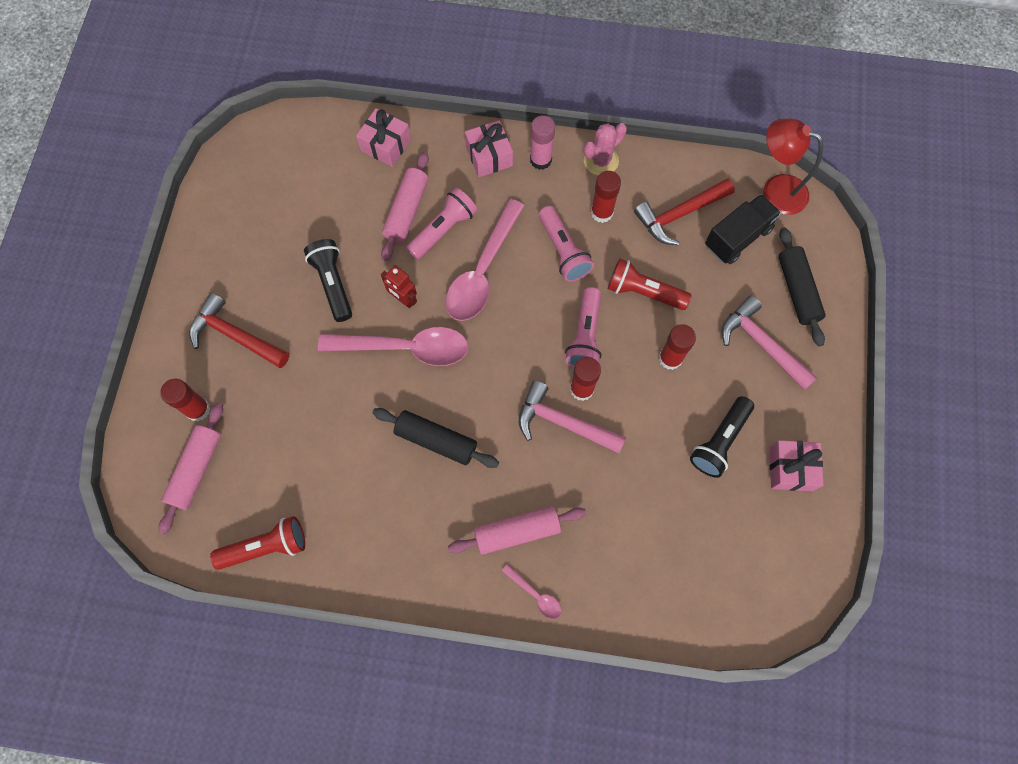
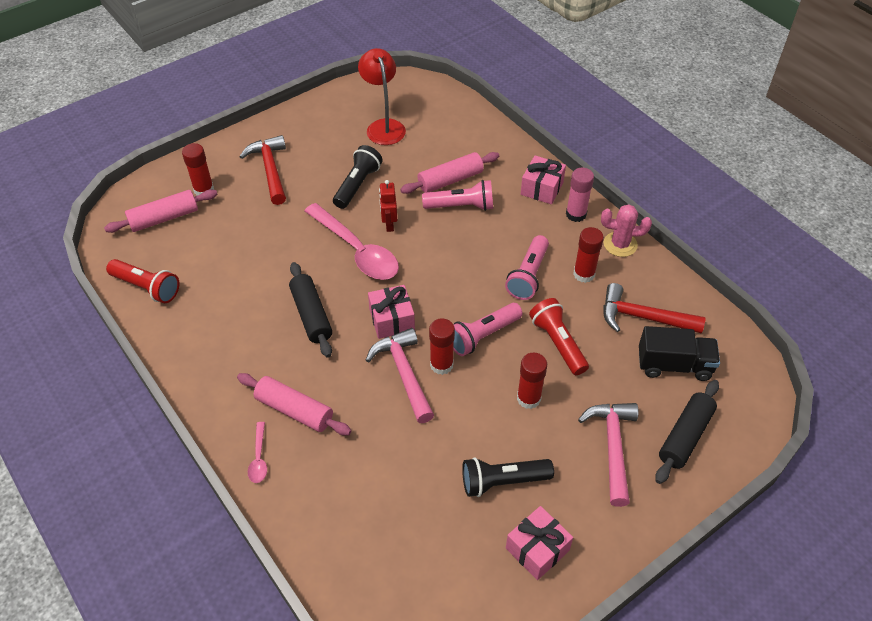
camera: 45 degrees right, 20 degrees down
(385, 145) = (480, 138): pink gift -> pink gift (392, 320)
(482, 271) = (458, 247): pink spoon -> none
(775, 190) = (743, 359): red lamp -> red lamp (383, 126)

